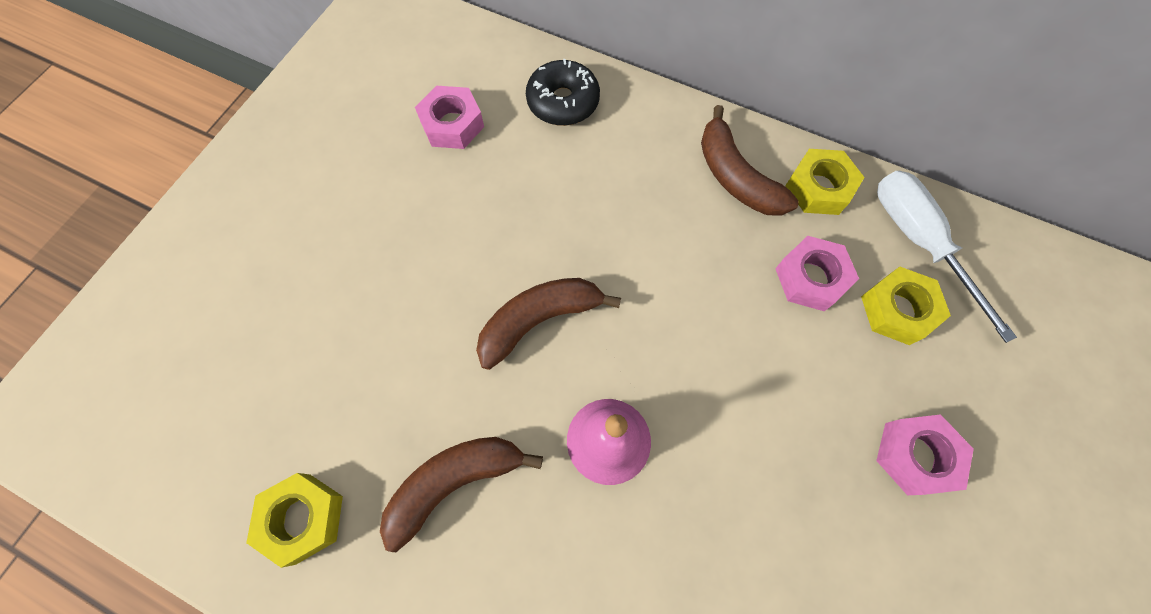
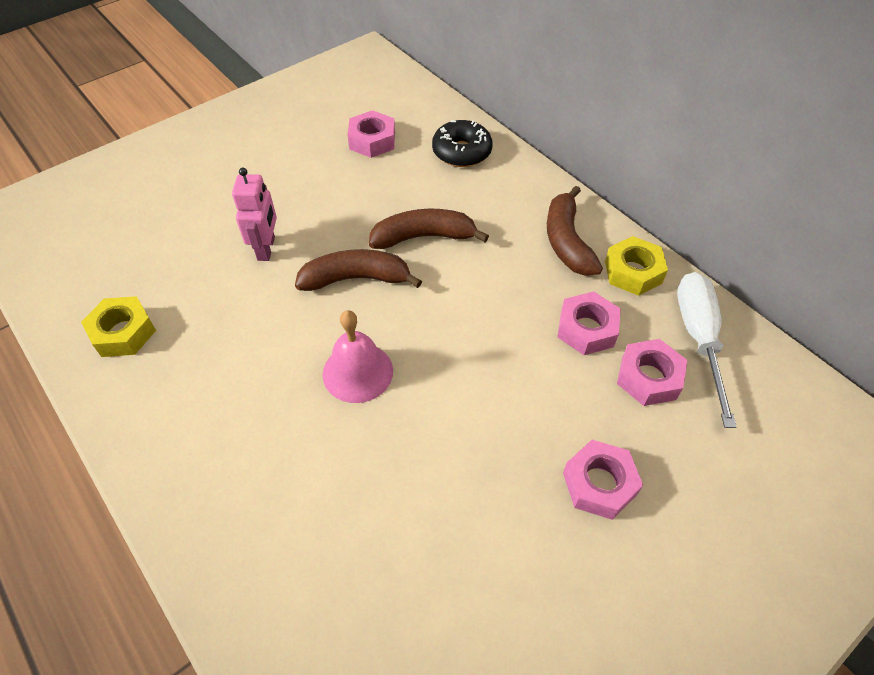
camera: 25 degrees right, 15 degrees down
(412, 324) = (266, 248): none -> pink robot
(454, 482) = (233, 353): brown banana -> brown banana (423, 237)
(897, 310) = (648, 378): yellow nut -> pink nut

